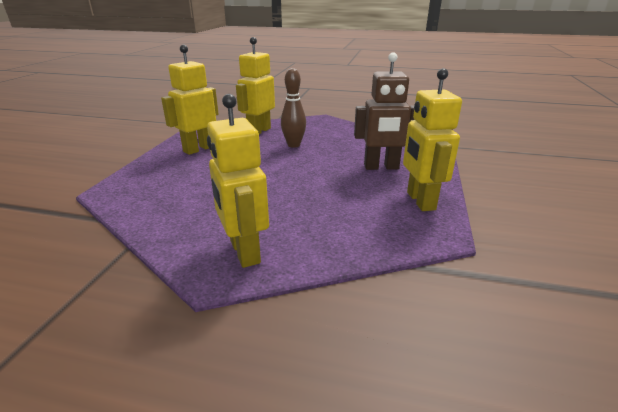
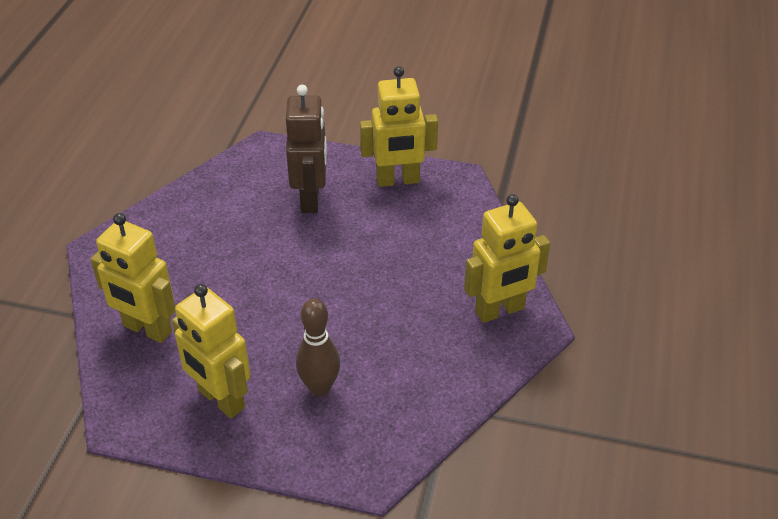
camera: 90 degrees left, 15 degrees up
(293, 145) = (221, 282): brown bowling pin -> brown bowling pin (320, 388)

